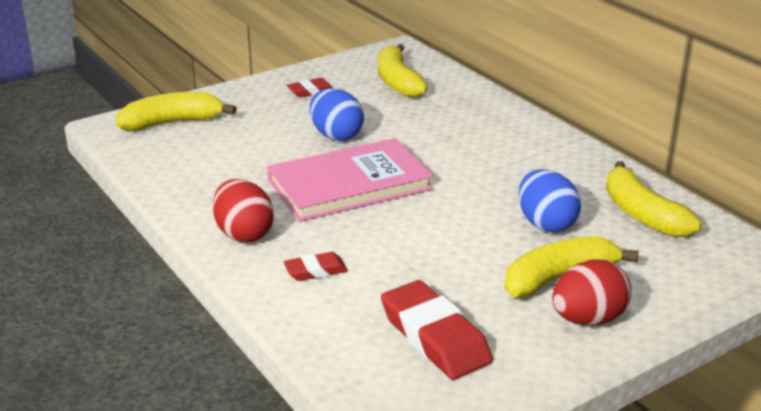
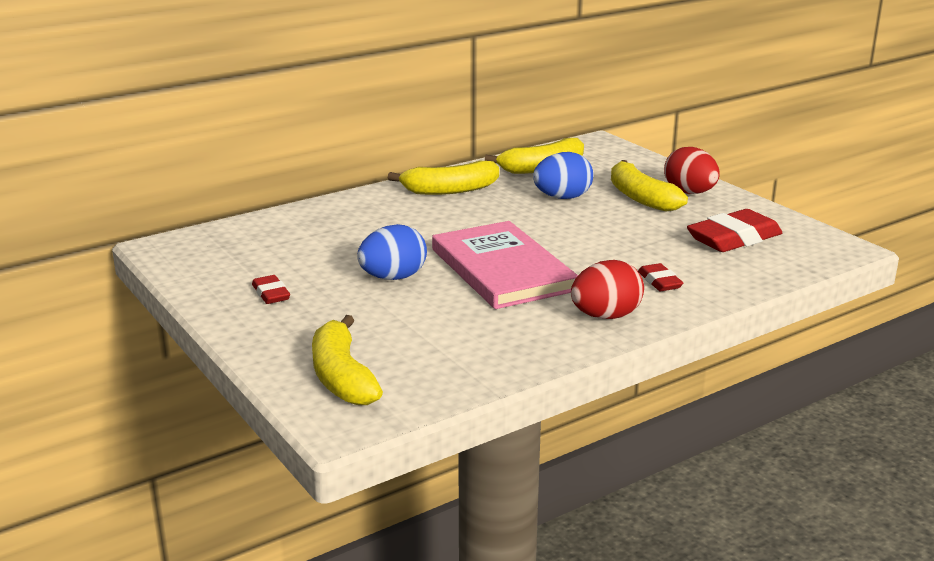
camera: 90 degrees left, 5 degrees down
(397, 82) = (261, 248): yellow banana -> yellow banana (450, 190)

